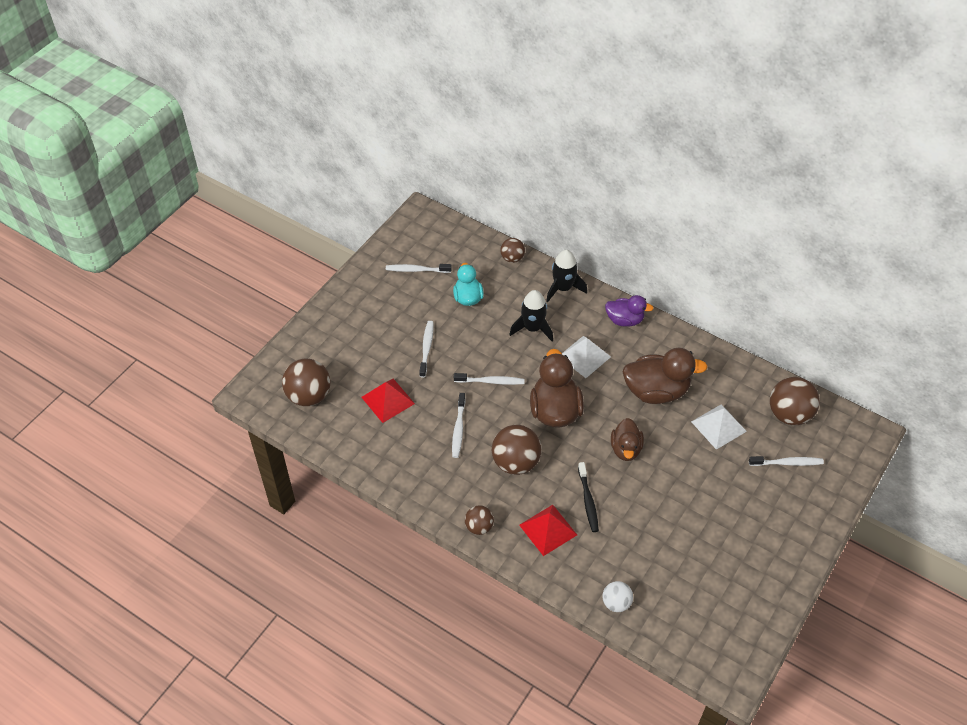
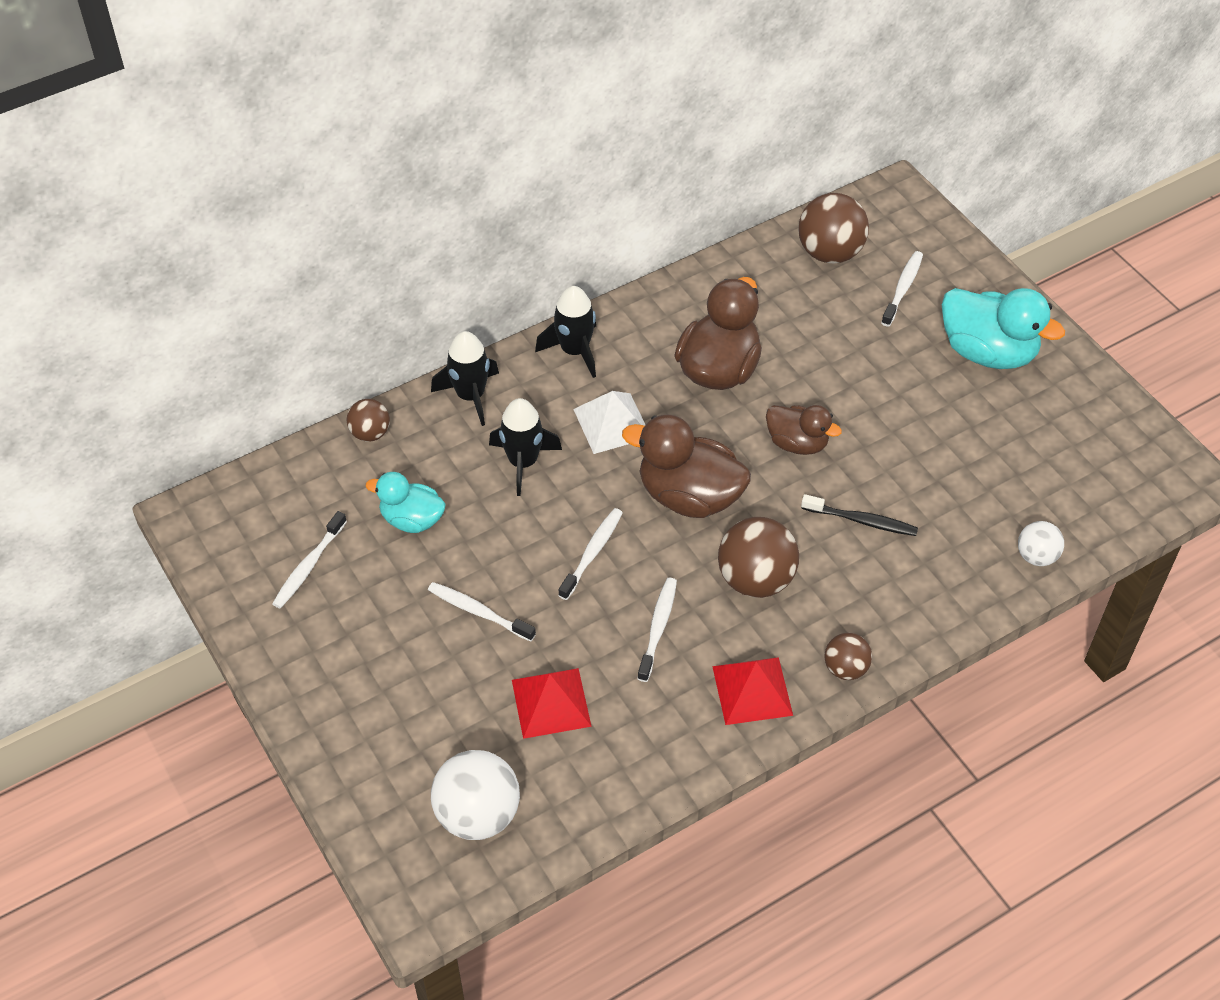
camera: 65 degrees left, 0 degrees up
(309, 396) = (478, 815): brown ball -> white ball
(458, 429) = (658, 628): white toothbrush -> white toothbrush turned 105 degrees counterclockwise
(548, 529) = (887, 586): red pyramid -> red pyramid (752, 690)
(624, 320) = (575, 351): purple duck -> black rocket
(718, 426) = (811, 330): white pyramid -> none
(766, 527) = (988, 352): none -> turquoise duck

